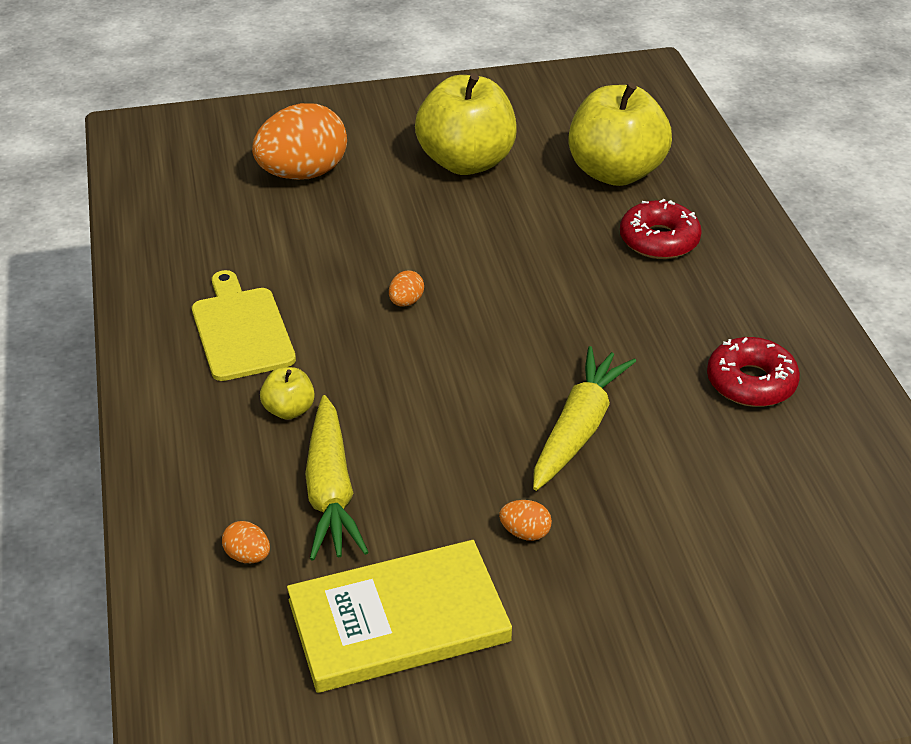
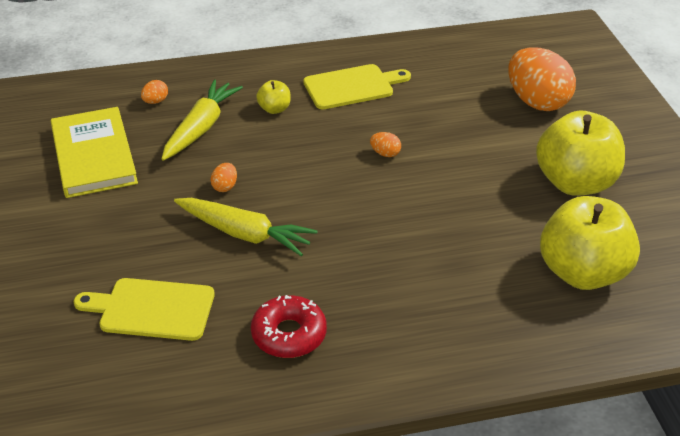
camera: 90 degrees right, 0 degrees up
(331, 491) = (201, 128): yellow carrot -> yellow carrot turned 120 degrees clockwise
(525, 533) = (150, 206): orange egg -> orange egg (225, 187)
(659, 240) = (480, 294): red donut -> none
(734, 509) = (152, 309): none -> yellow cutting board

